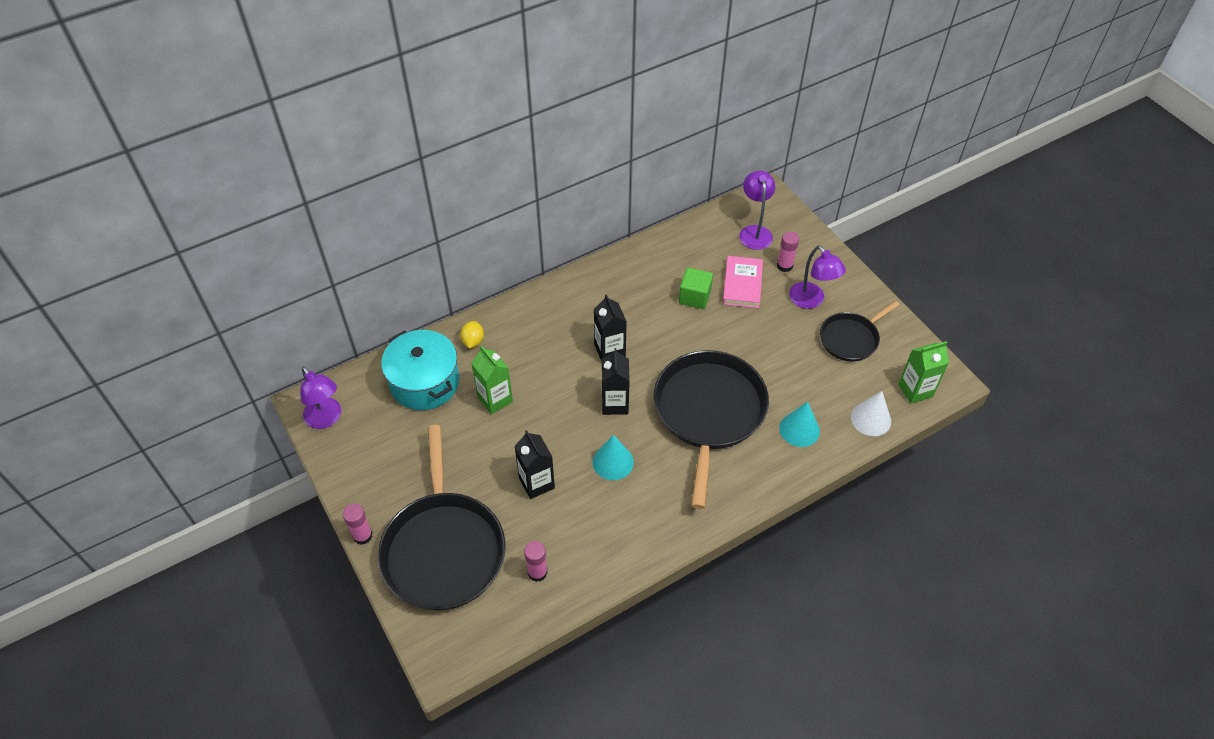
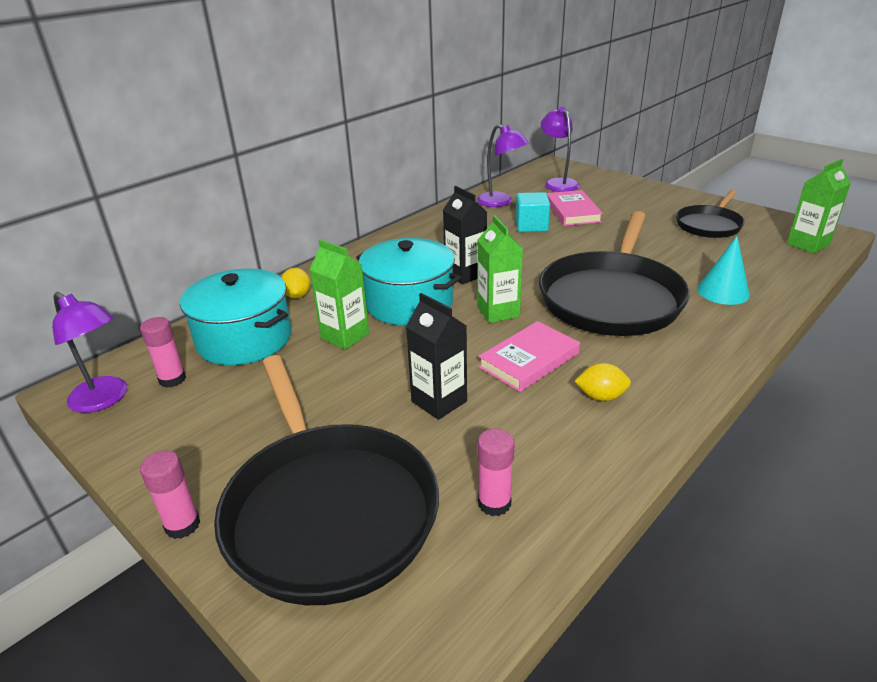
camera: 15 degrees left, 20 degrees down
(553, 374) = (409, 303): none -> turquoise pot
(613, 462) = (529, 360): turquoise cone -> pink book
(615, 403) = (498, 312): black carton -> green carton
(643, 509) = (601, 396): none -> yellow lemon
(694, 297) = (531, 226): green cube -> turquoise cube
(708, 412) = (612, 298): black pan -> black pan turned 150 degrees counterclockwise
(784, 266) = (603, 196): pink glue stick -> pink glue stick (172, 379)
(811, 301) = (648, 210): purple lamp -> purple lamp (500, 202)
(871, 419) = (788, 270): white cone -> none

